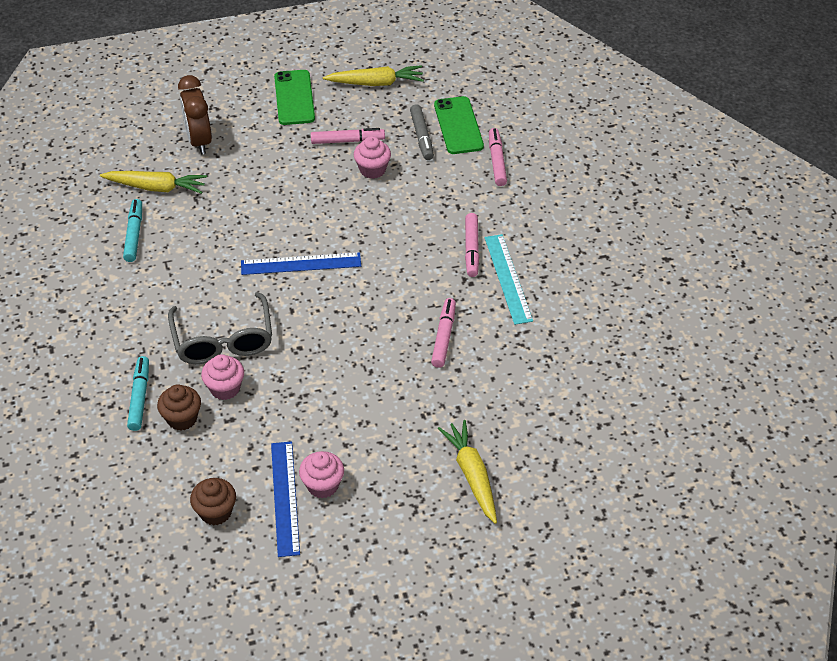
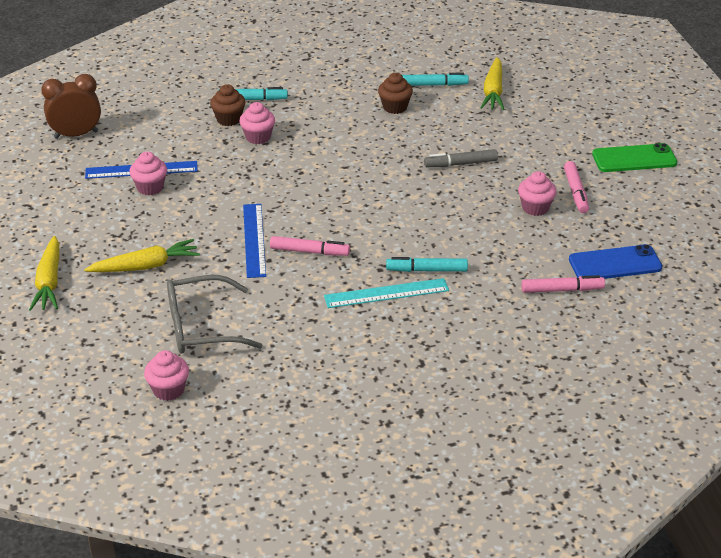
camera: 90 degrees right, 10 degrees down
(199, 141) = (559, 109): brown clock -> brown clock (76, 135)
(215, 512) = (134, 139): brown cupcake -> brown cupcake (395, 107)
(223, 340) = (311, 134): grey glasses -> grey glasses (202, 327)
(301, 264) = (402, 169): blue ruler -> blue ruler (254, 240)
(376, 83) = (671, 208): yellow carrot -> yellow carrot (49, 282)
(421, 137) = (591, 239): grey marker -> grey marker (460, 164)
(458, 126) = (615, 264): green phone -> blue phone
(471, 249) = (426, 270): pink marker -> turquoise marker
(664, 438) = (168, 390): none -> pink cupcake

